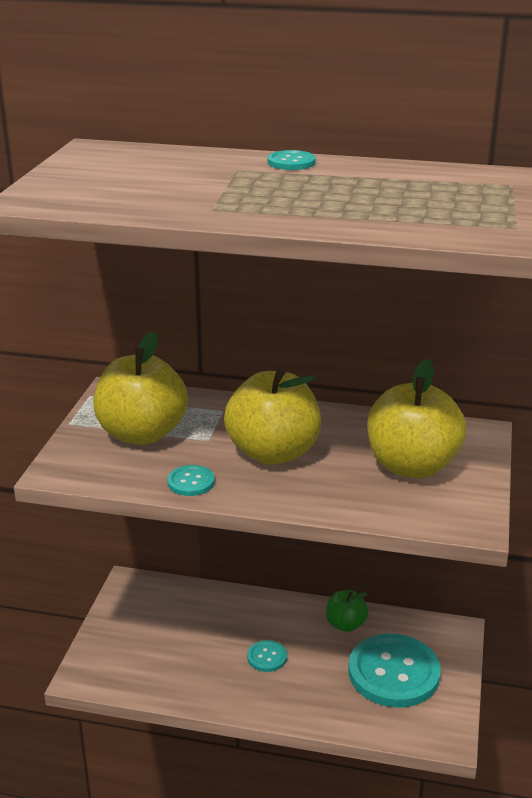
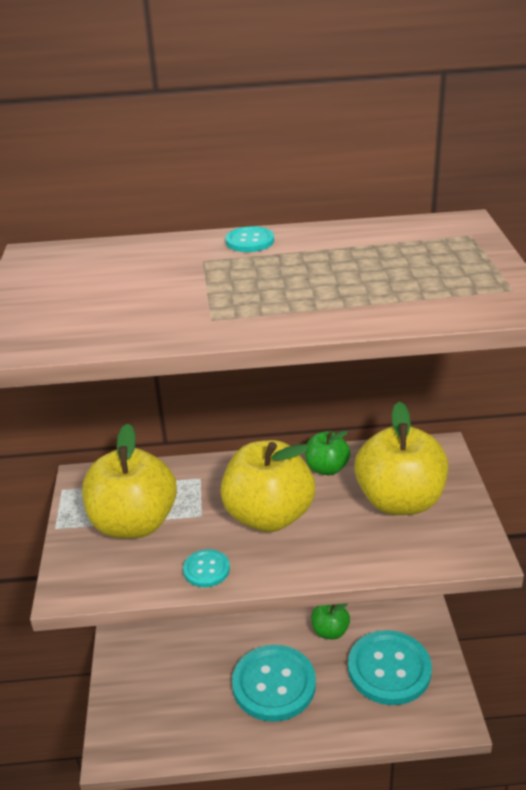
camera: 15 degrees left, 5 degrees up
(267, 657) = (274, 684): turquoise button -> turquoise button, size x2.25
(352, 426) = (327, 468): none -> green apple

